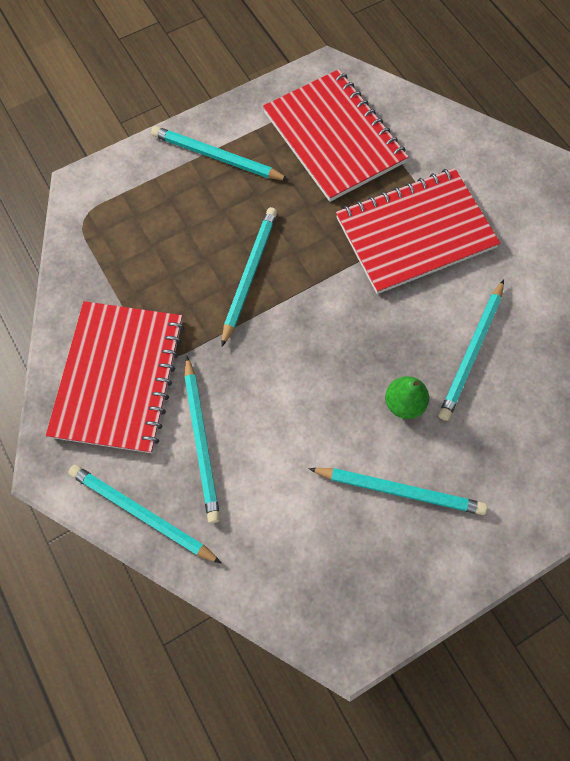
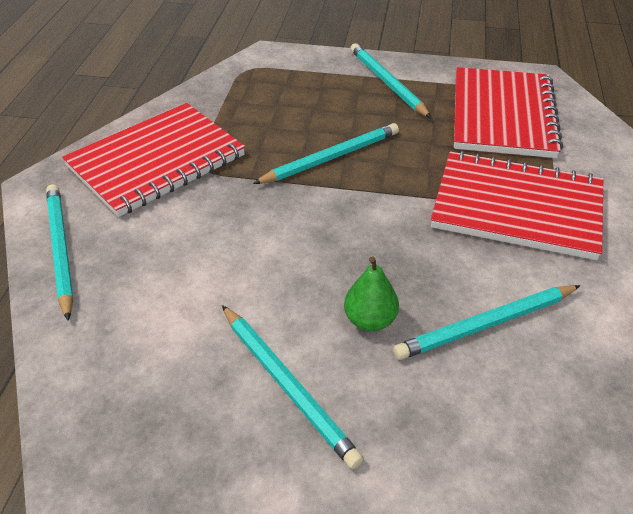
camera: 40 degrees right, 25 degrees down
(202, 440) = (164, 234): turquoise pencil -> none

